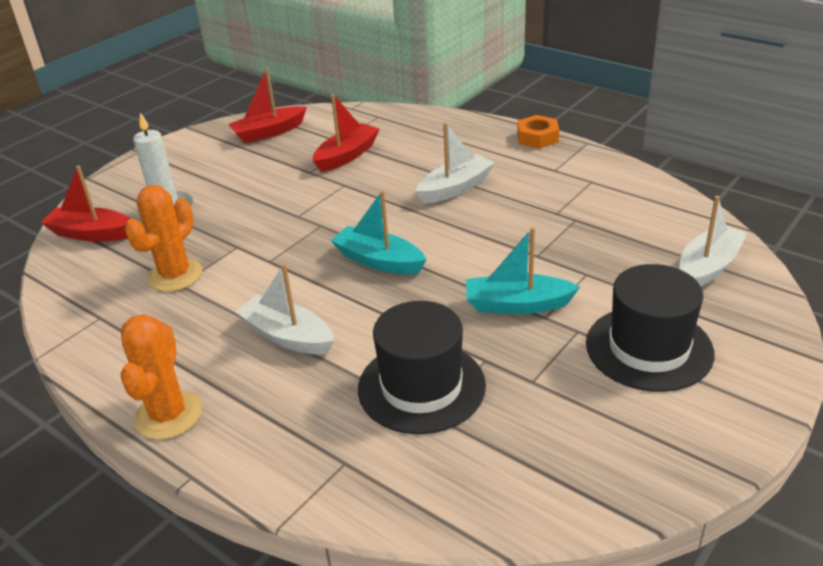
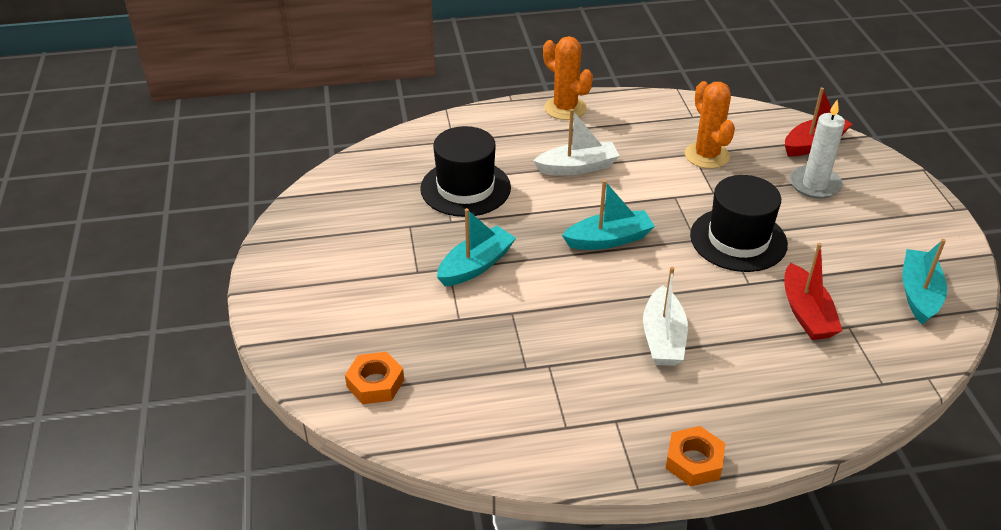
camera: 130 degrees right, 5 degrees up
(269, 132) = (919, 294): red boat -> turquoise boat
(649, 348) = (361, 286): black hat -> black hat (738, 240)
(708, 267) = (375, 383): white boat -> orange nut

